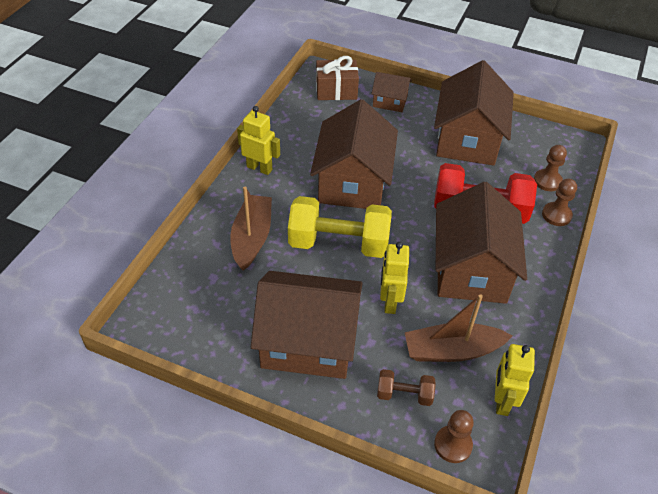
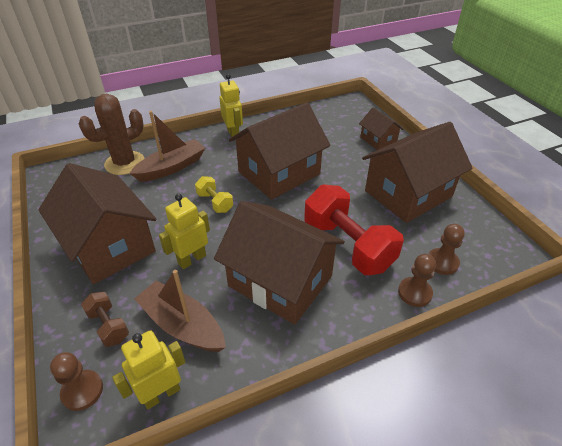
camera: 45 degrees right, 5 degrees down
(198, 264) = (125, 163): none -> brown cactus
(336, 90) = (347, 116): brown gift -> none
(339, 243) = (215, 202): yellow dumbbell -> yellow dumbbell, size x0.48
(471, 269) = (280, 281): brown house -> brown house turned 75 degrees clockwise

